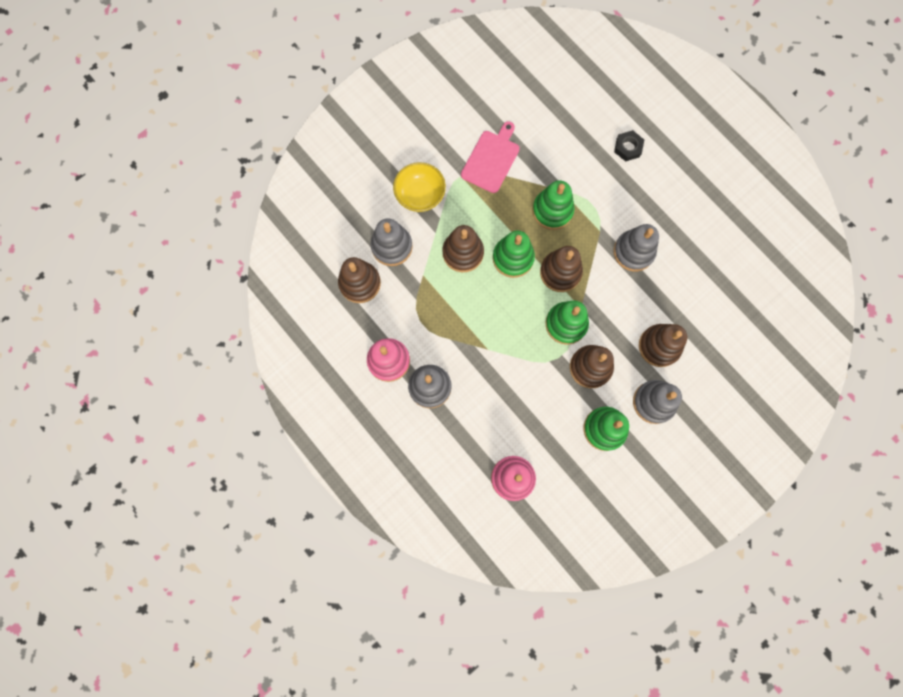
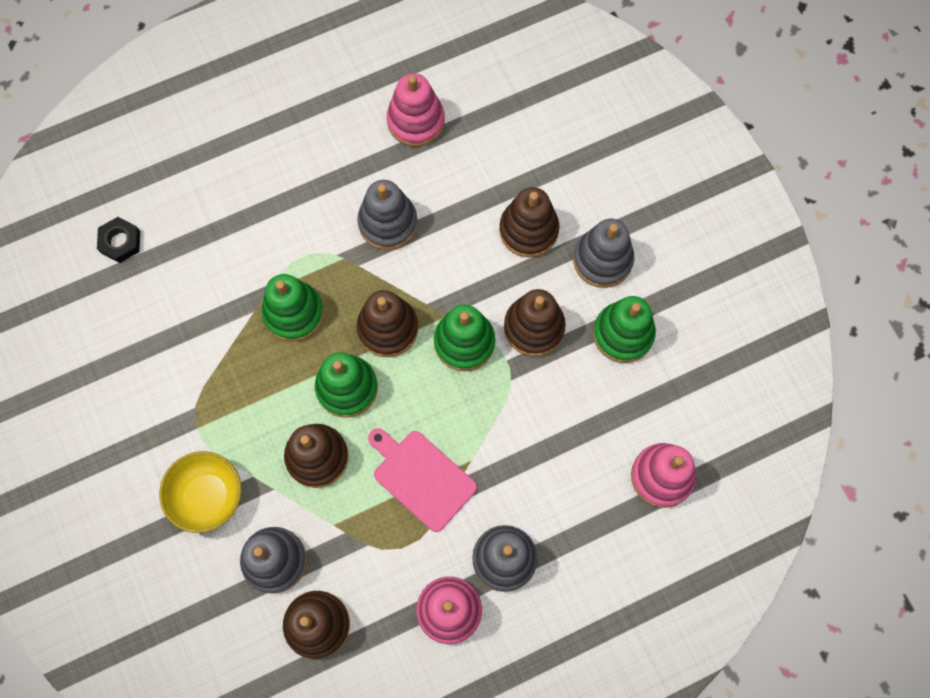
camera: 75 degrees left, 5 degrees down
(491, 159) = (187, 376): pink cutting board -> pink cutting board (421, 477)
(628, 148) = (234, 185): black nut -> black nut (120, 242)
(714, 249) = (416, 121): none -> pink stacking toy

